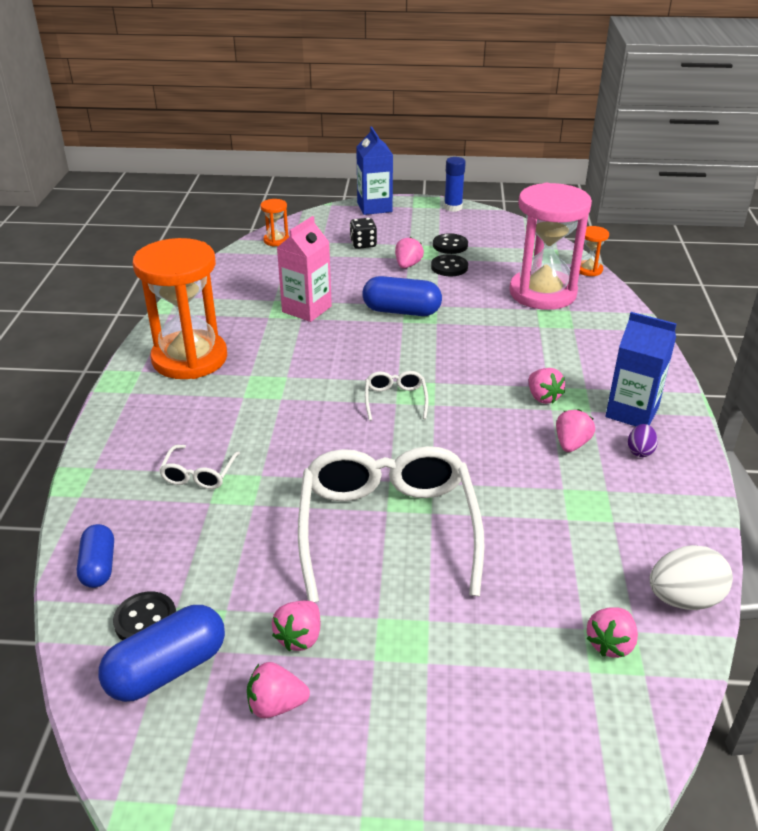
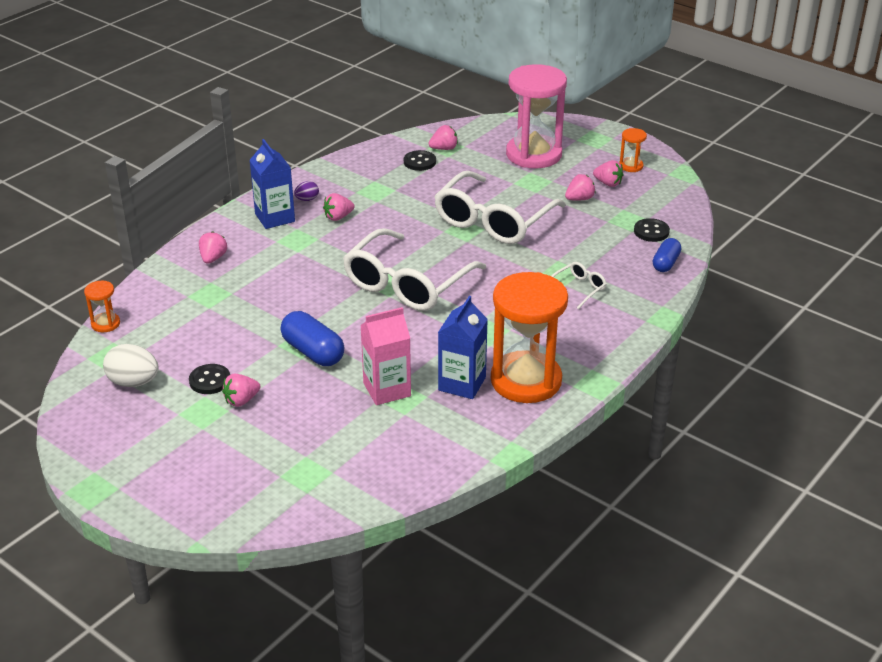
camera: 145 degrees left, 0 degrees up
(167, 669) = (650, 211): blue capsule -> none
(276, 240) = (323, 501): orange hourglass -> orange hourglass (631, 166)
(363, 244) = (245, 450): black dice -> none
(374, 207) = (158, 508): blue carton -> blue carton (462, 384)
(395, 400) = (407, 284): white glasses -> white glasses, size x2.35
(450, 245) = (169, 408): black button -> black button (419, 162)
(453, 207) = (82, 464): blue glue stick -> none
(542, 293) = (180, 319): pink hourglass -> pink hourglass (534, 154)
(543, 397) = (312, 246): pink strawberry -> pink strawberry (213, 258)
(683, 599) = (390, 147): white egg -> white egg (133, 382)

